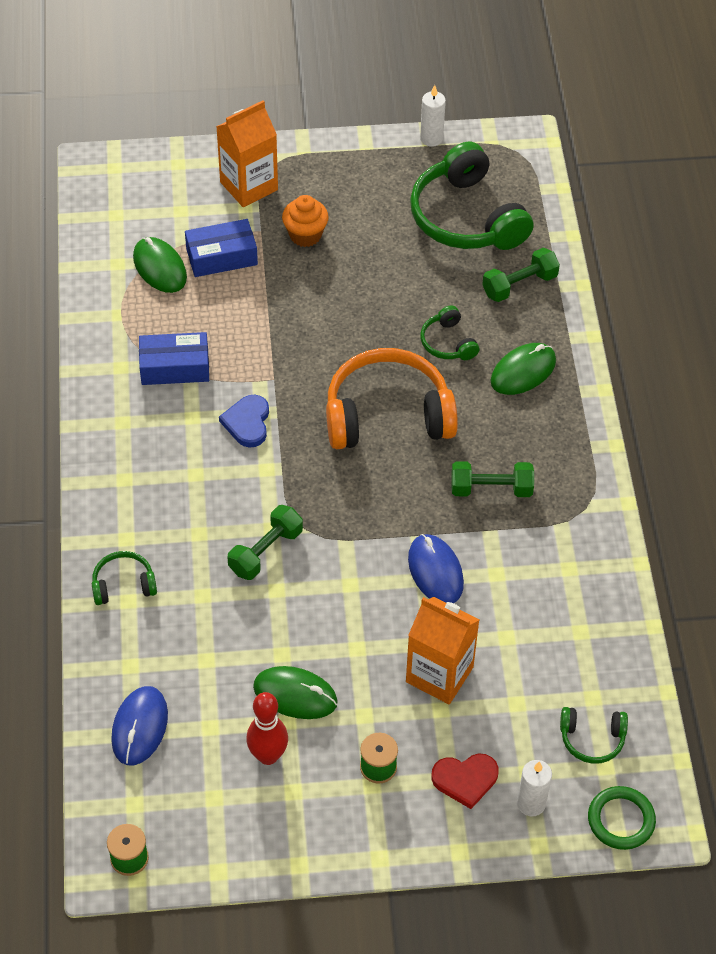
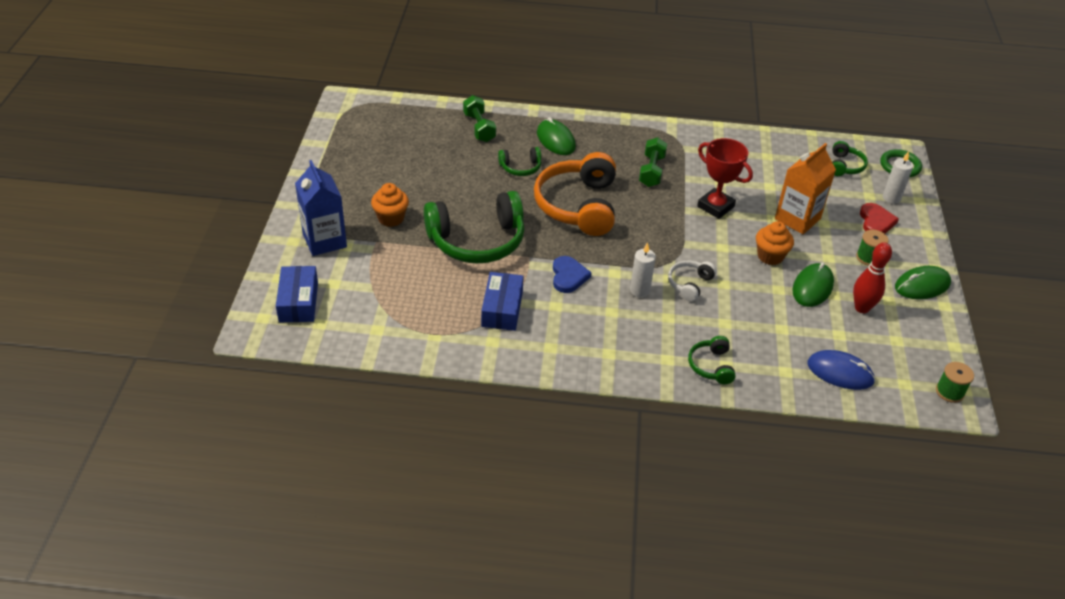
camera: 80 degrees left, 10 degrees down
(160, 267) = (392, 304): green mouse -> green mouse (922, 285)
(221, 256) = (395, 266): blue box -> blue box (298, 302)
(247, 422) = (568, 276): blue heart -> blue heart turned 105 degrees counterclockwise
(249, 186) = (324, 240): orange carton -> blue carton
(265, 551) = (689, 284): green dumbbell -> white headphones
(346, 642) = (770, 256): none -> orange cupcake
(431, 138) = (321, 141): white candle -> white candle (639, 290)
(435, 571) = (715, 206): blue mouse -> red trophy
(466, 218) = (407, 139): green headphones -> green headphones (477, 241)

